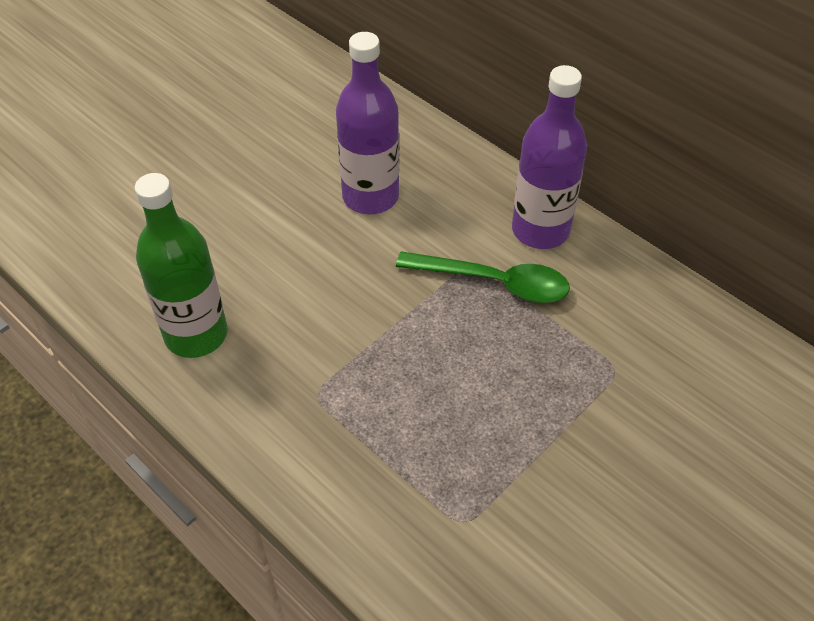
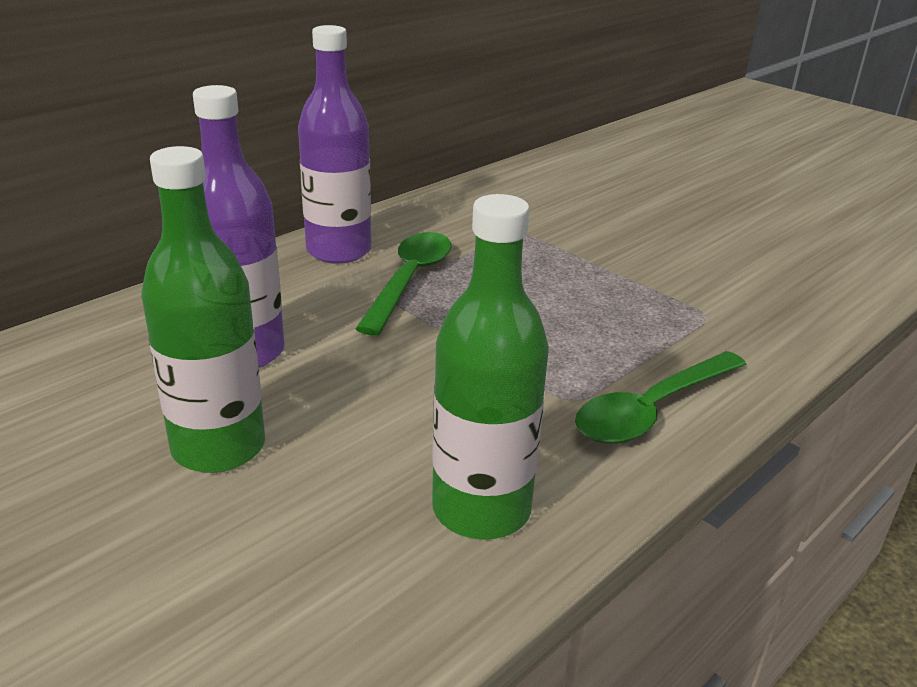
camera: 90 degrees left, 20 degrees down
(263, 203) = (218, 447): none -> green bottle
(302, 447) = (651, 410): none -> green spoon

